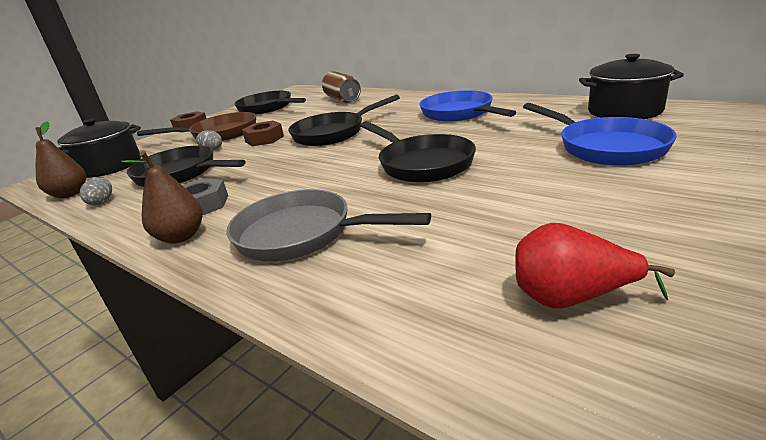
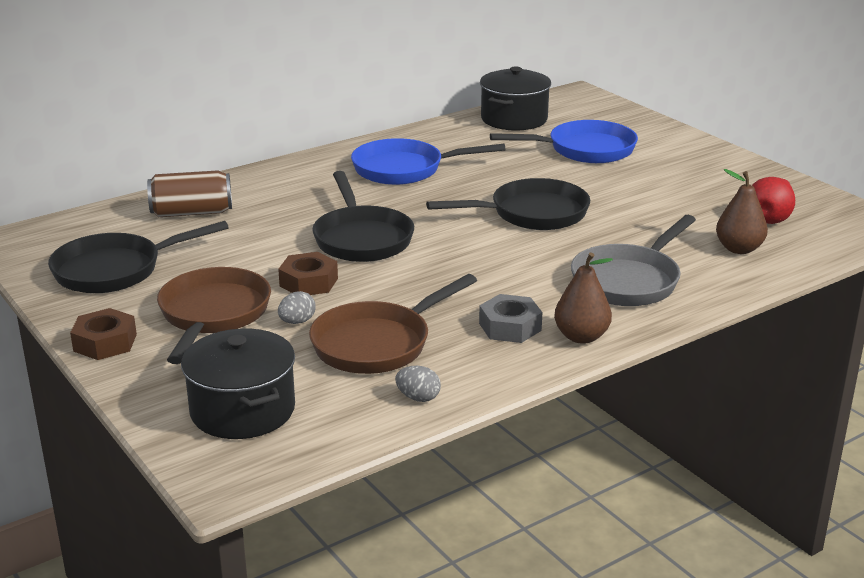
camera: 75 degrees left, 0 degrees up
(70, 194) = (346, 432): brown pear -> brown pear (739, 249)
(180, 174) = (377, 344): black pan -> brown pan

